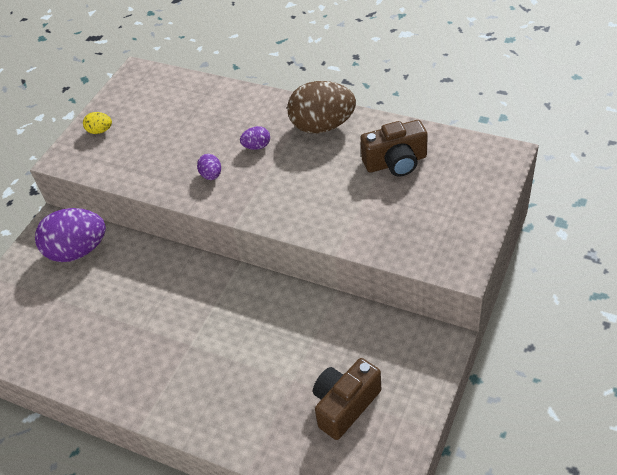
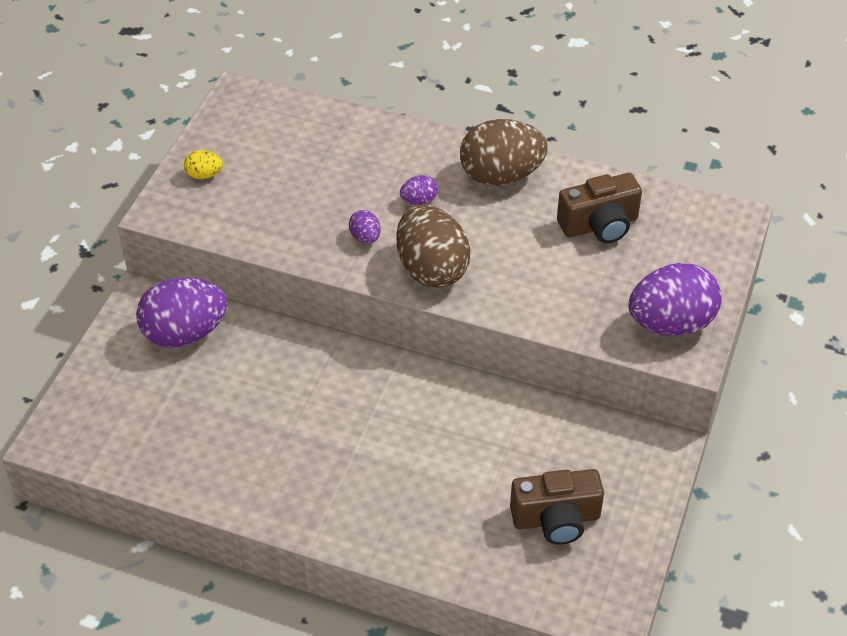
camera: 10 degrees left, 0 degrees up
(259, 199) = (431, 269): none -> brown egg
(345, 405) = (556, 519): brown camera -> brown camera turned 135 degrees counterclockwise
(446, 241) = (671, 323): none -> purple egg

